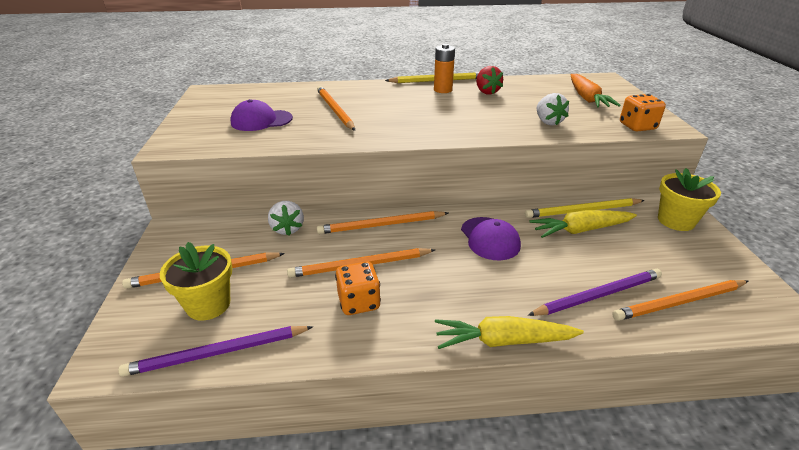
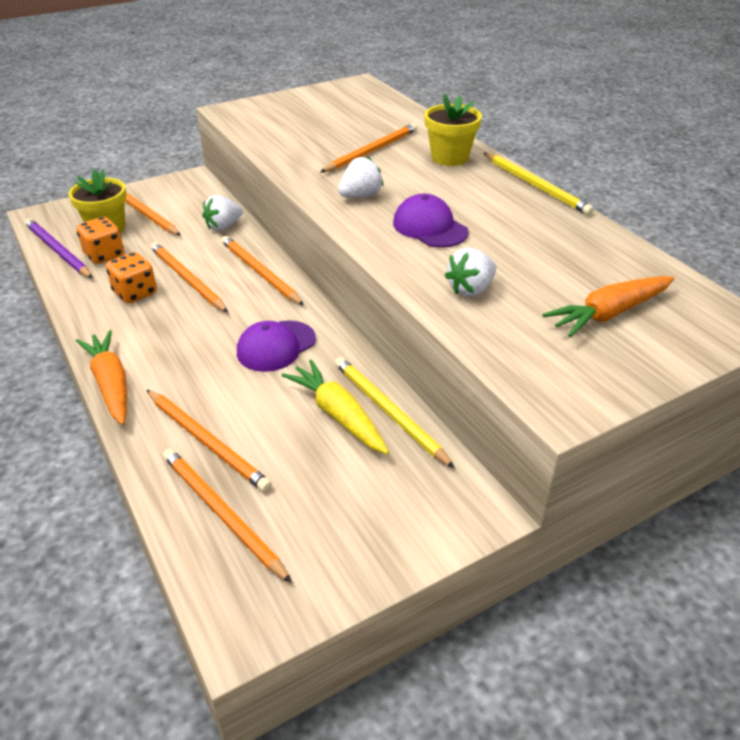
camera: 65 degrees right, 5 degrees up
(261, 120) = (312, 126): purple cap -> purple cap (430, 227)
(401, 127) = (360, 196): none -> white strawberry
(443, 90) = (505, 196): orange battery -> none
(486, 92) = (535, 227): red strawberry -> none
(503, 341) = (111, 384): yellow carrot -> orange carrot
(598, 295) = (207, 442): purple pencil -> orange pencil
(637, 126) = (531, 371): orange dice -> orange dice (104, 255)
(676, 221) = (425, 511): yellow flower pot -> yellow flower pot (449, 157)

